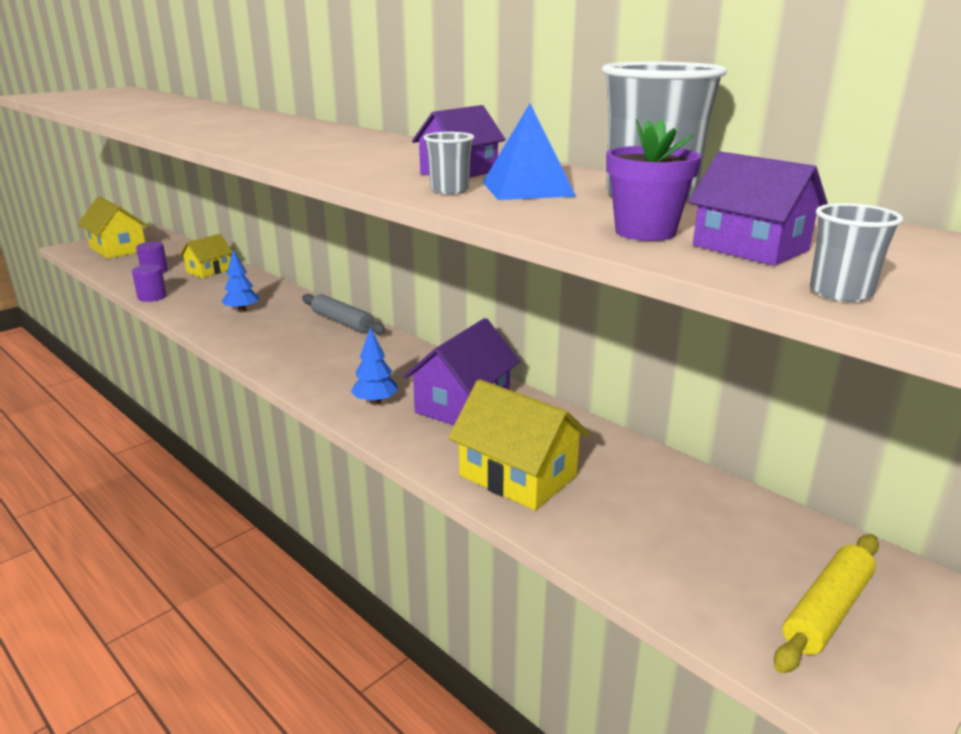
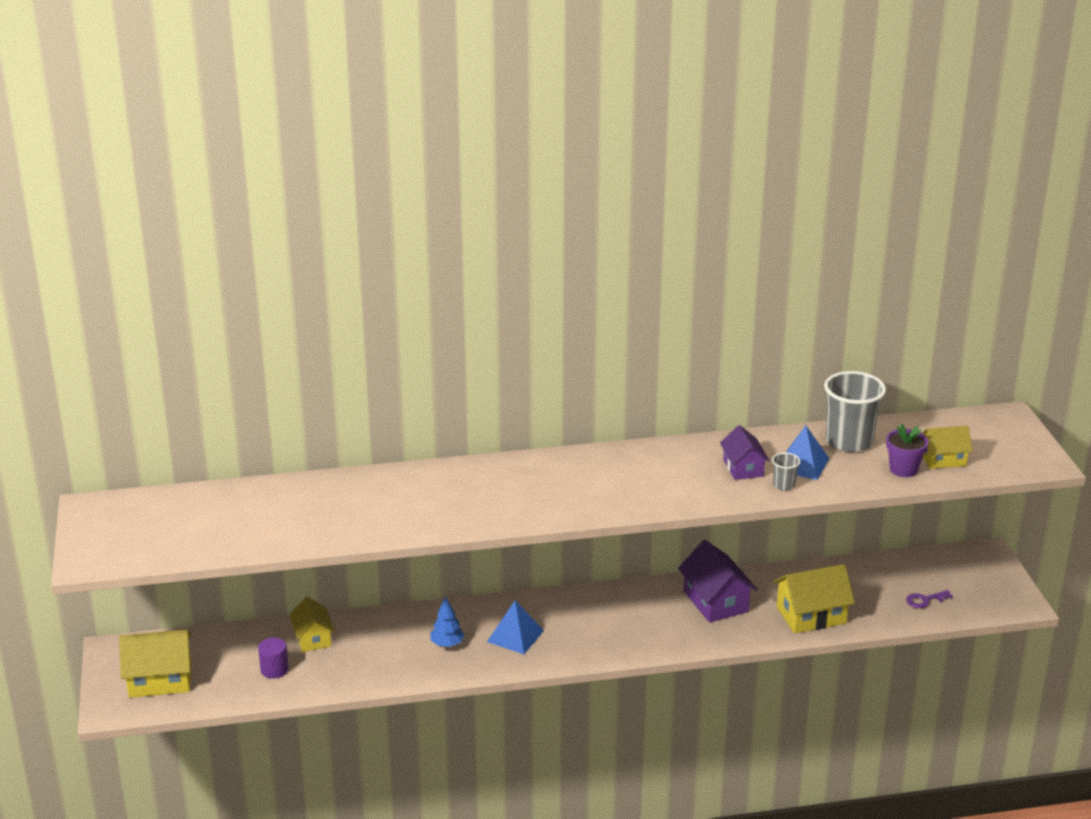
camera: 55 degrees left, 5 degrees up
(152, 297) = (354, 684): purple cylinder -> none
(282, 330) = (515, 636): none -> blue pyramid
(342, 322) = (529, 604): grey rolling pin -> none
(375, 402) = (680, 632): blue tree -> none
(697, 569) = (925, 600): none -> purple key
(750, 248) = (943, 459): purple house -> yellow house
(827, 611) = (973, 584): yellow rolling pin -> none
(840, 293) = (1000, 469): grey cup -> none

